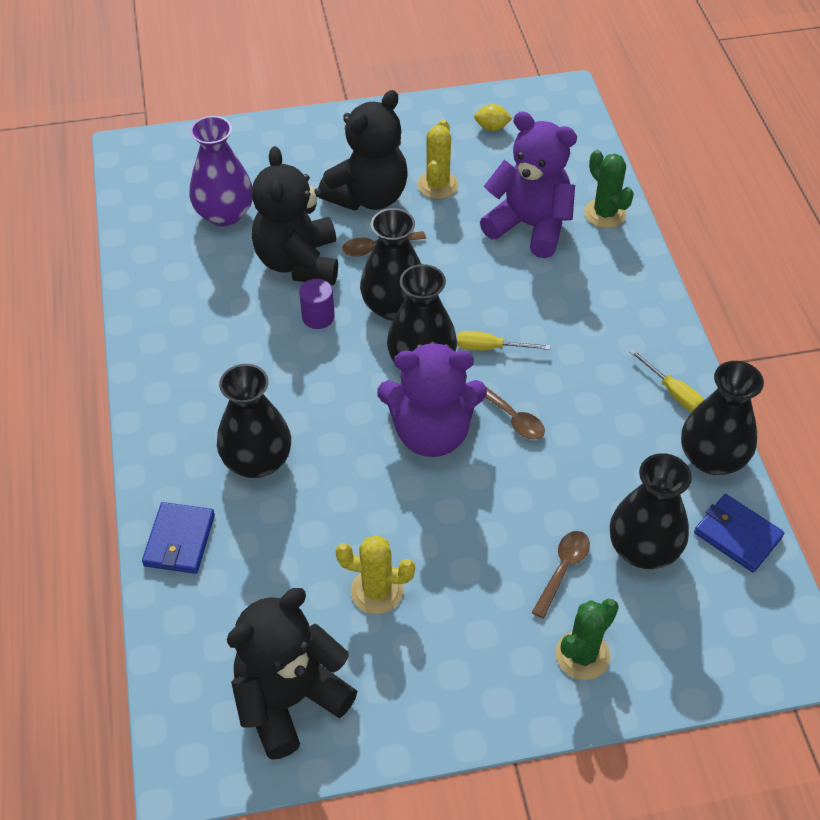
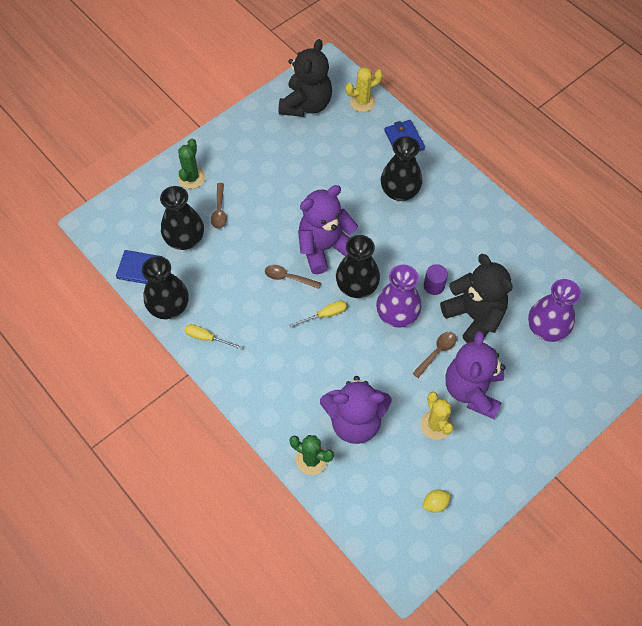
camera: 150 degrees right, 10 degrees up
(368, 196) = (472, 390): black teddy bear -> purple teddy bear
(376, 591) = (299, 161): yellow cactus -> yellow cactus (362, 102)
(394, 306) = (397, 314): black vase -> purple vase

